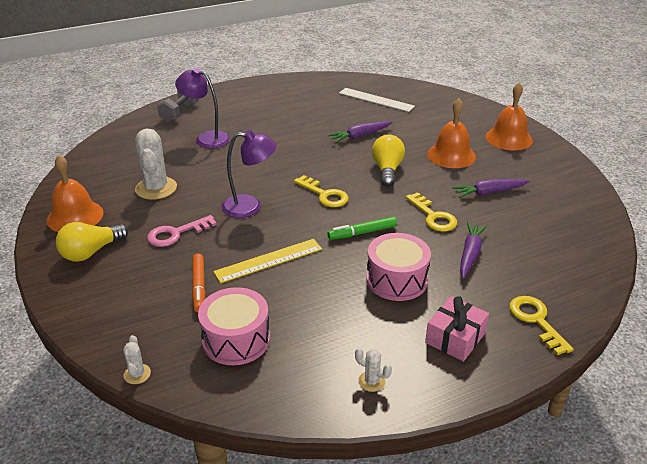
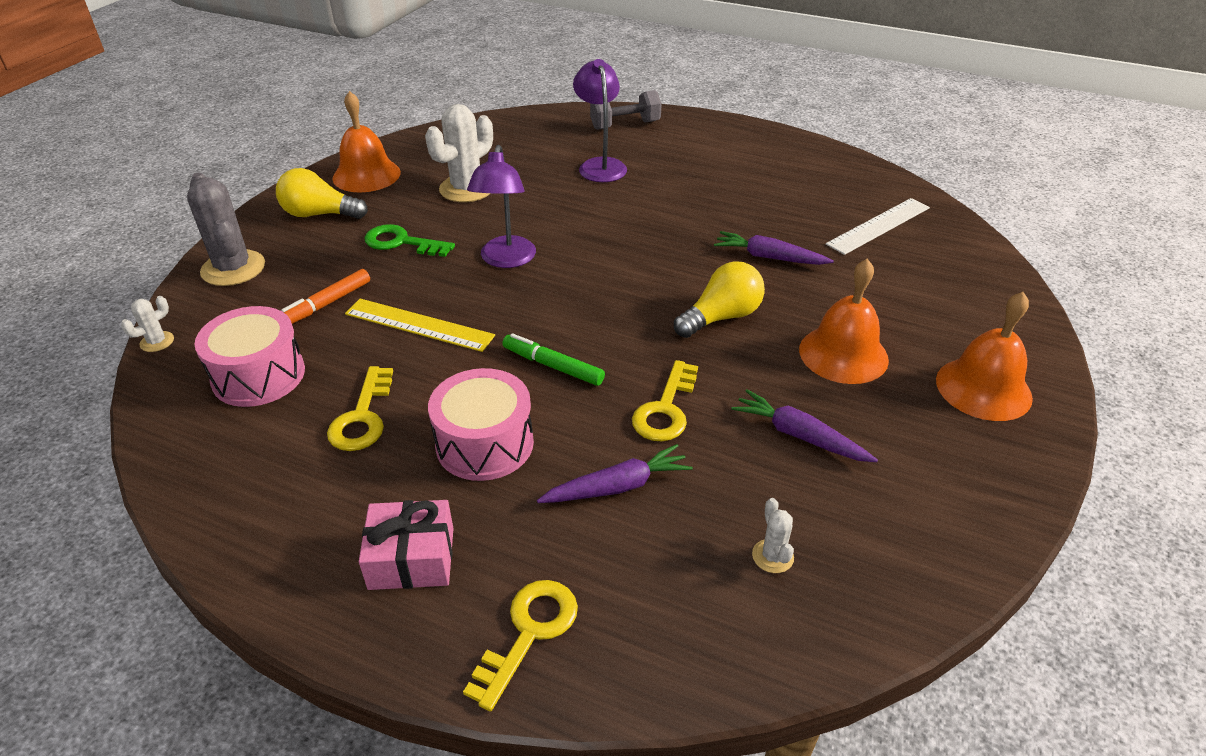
camera: 50 degrees right, 5 degrees up
(98, 311) = (233, 268): none -> grey cactus
(176, 233) = (402, 242): pink key -> green key
(250, 206) = (506, 260): purple lamp -> purple lamp turned 45 degrees clockwise
(324, 195) = (597, 297): yellow key -> yellow key (362, 416)
(371, 381) = (264, 518): white cactus -> white cactus (772, 556)
(376, 100) = (878, 225): white ruler -> white ruler turned 60 degrees clockwise

